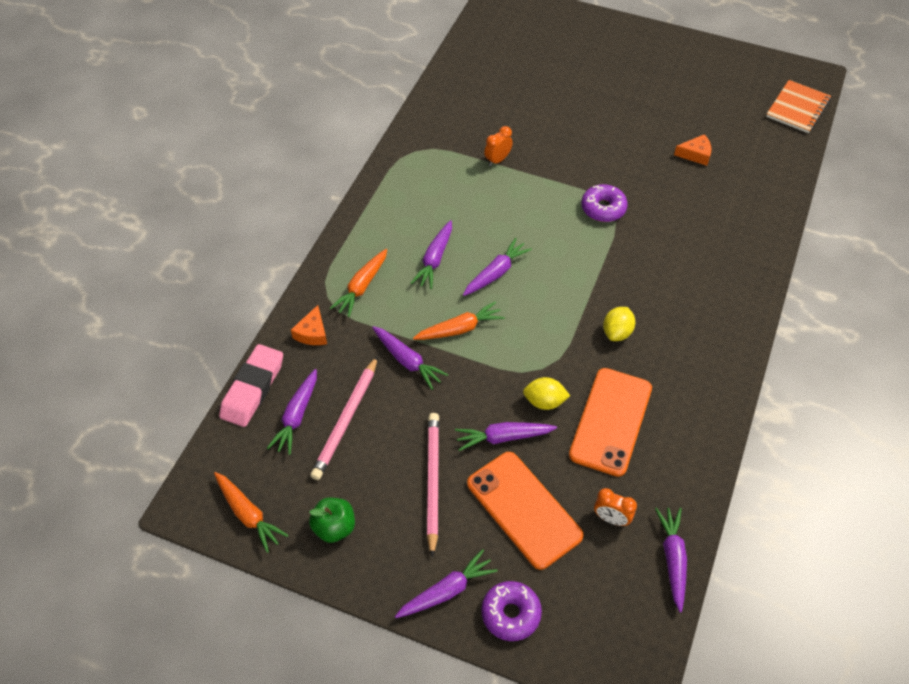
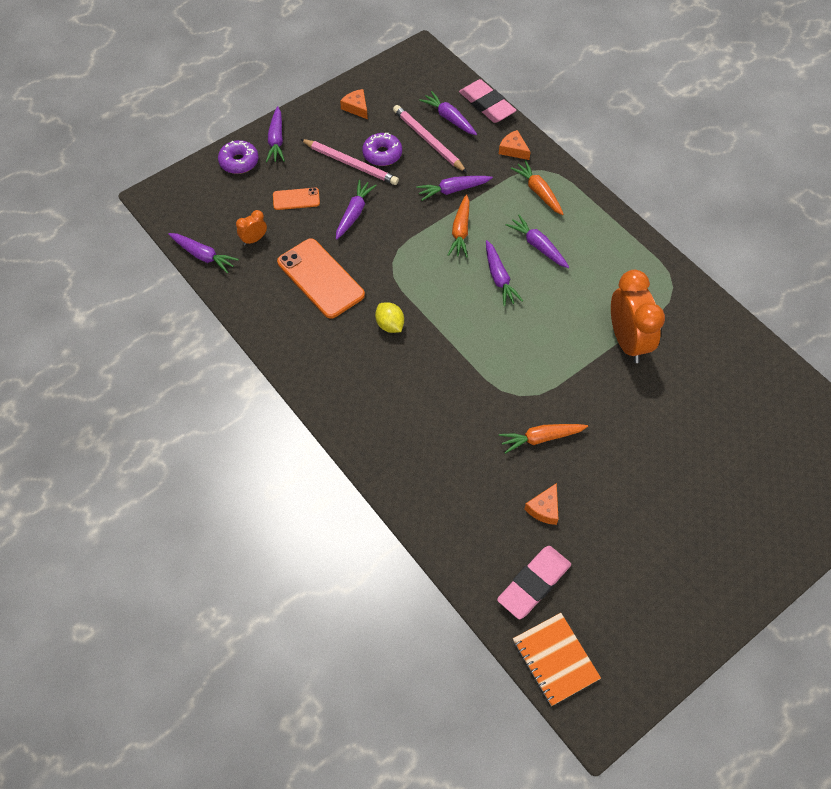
camera: 120 degrees right, 5 degrees up
(248, 514) = (395, 74): orange carrot -> orange carrot (541, 438)
(334, 527) = (356, 107): green apple -> orange cheese
(497, 160) = (627, 341): orange clock -> orange clock, size x2.17
(524, 509) = (296, 199): orange phone -> orange phone, size x0.52
(544, 402) = (364, 249): yellow lemon -> none
(603, 208) = (522, 389): purple donut -> purple donut (382, 154)
(758, 138) = (534, 584): none -> pink eraser

